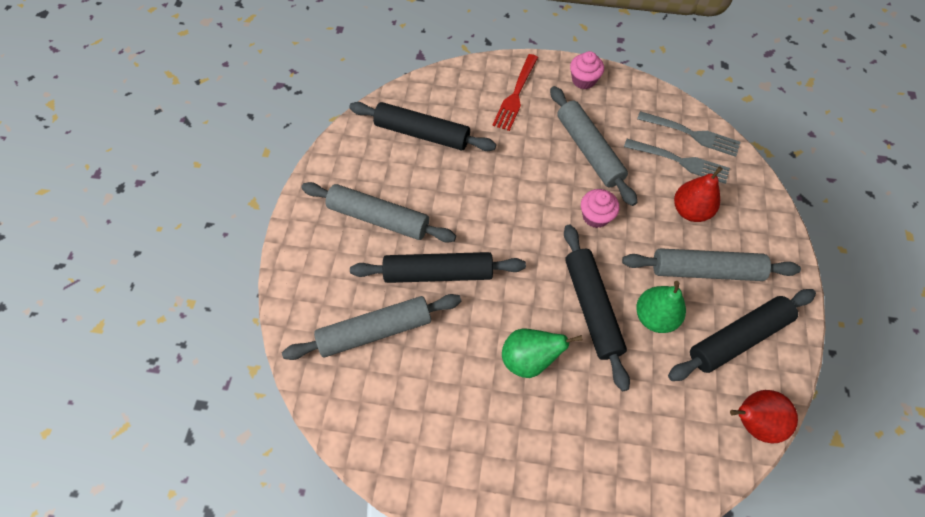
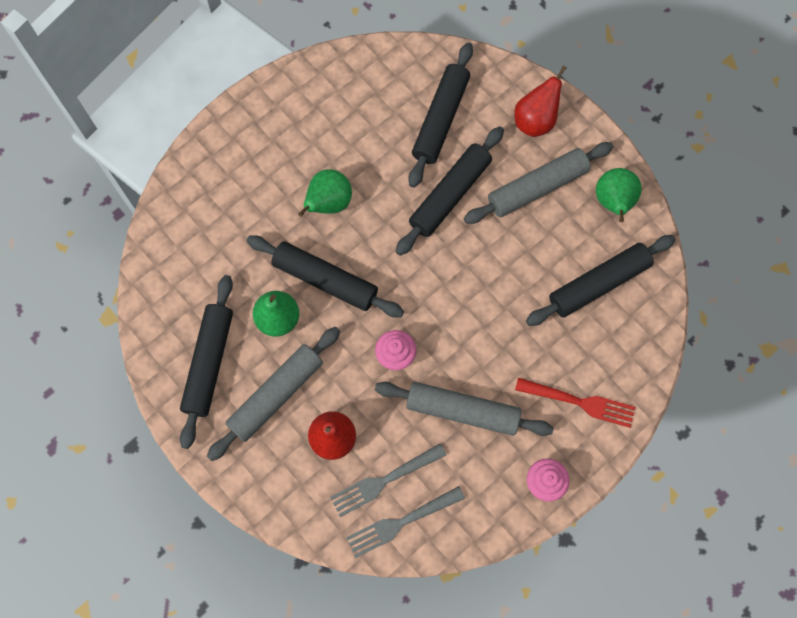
camera: 130 degrees right, 10 degrees up
(349, 163) = (613, 202): none -> green pear
(375, 331) = (440, 119): grey rolling pin -> black rolling pin
(515, 94) = (579, 402): red fork -> red fork turned 135 degrees clockwise
(752, 421) = (153, 311): red pear -> red pear (535, 120)

